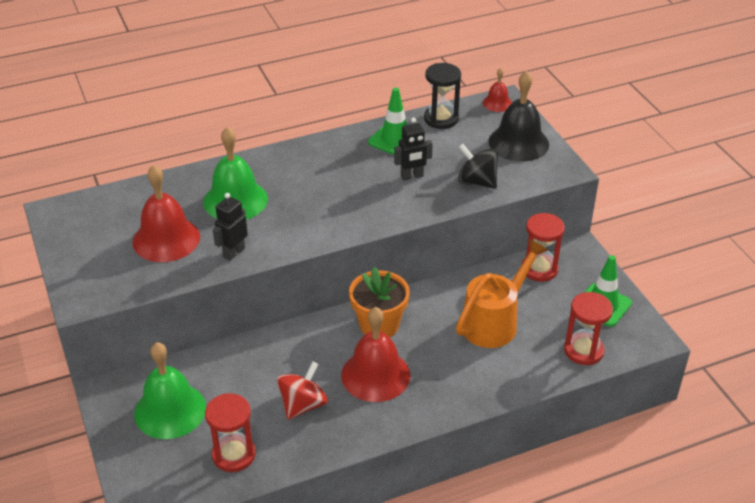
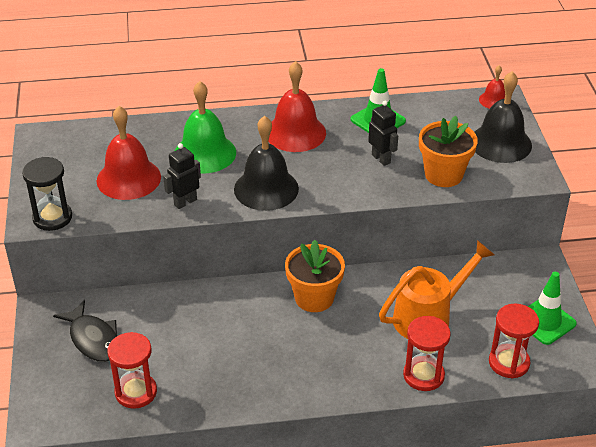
camera: 15 degrees right, 0 degrees up
(170, 410) = (93, 339): green bell -> black fish
(303, 405) = (215, 359): red spinning top -> none
(310, 225) = (266, 189): none -> black bell
(375, 375) = (294, 345): red bell -> red bell (295, 133)
(412, 176) = (381, 159): black robot -> black robot turned 120 degrees counterclockwise
(441, 119) = (431, 107): black hourglass -> black hourglass (52, 217)
(477, 182) = (443, 175): black spinning top -> orange flower pot
(539, 269) = (493, 273): red hourglass -> red hourglass (423, 375)

